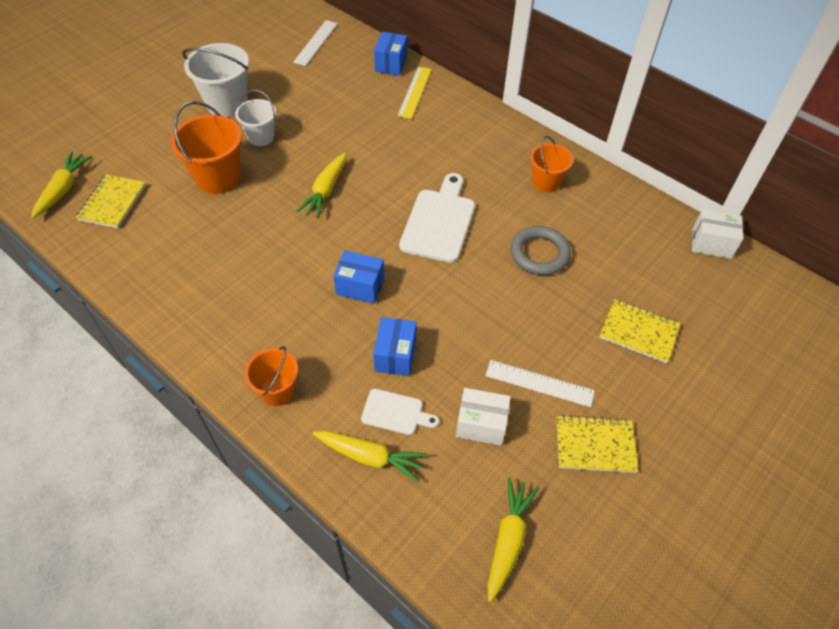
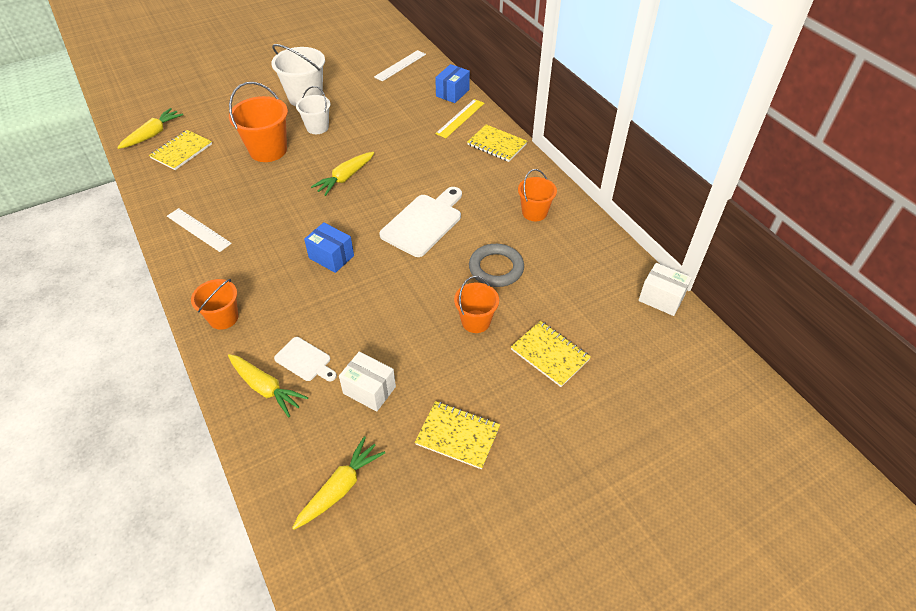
camera: 20 degrees right, 5 degrees down
(395, 355) = (330, 316): blue box -> none
(469, 114) = (497, 144): none -> yellow notebook
(539, 383) = (437, 372): white ruler -> white ruler (198, 230)
(549, 317) = (476, 321): none -> orange bucket

